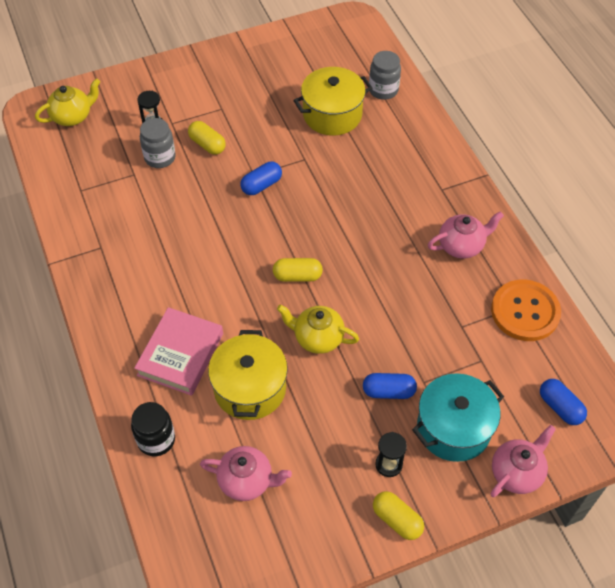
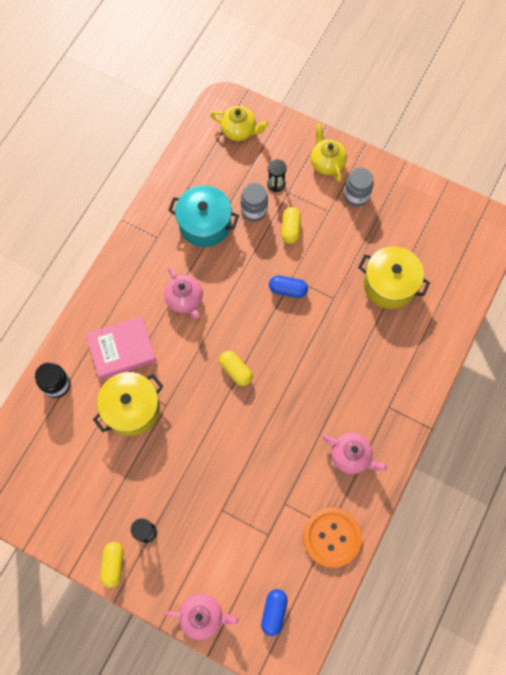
camera: 50 degrees right, 15 degrees up
(246, 481) = (71, 457): pink teapot -> pink teapot (185, 300)
(317, 338) = (200, 420): yellow teapot -> yellow teapot (327, 163)
(383, 90) = (444, 300): grey jar -> grey jar (356, 195)
(388, 391) = (197, 493): blue capsule -> none
(453, 428) = (203, 553): turquoise pot -> turquoise pot (205, 224)

